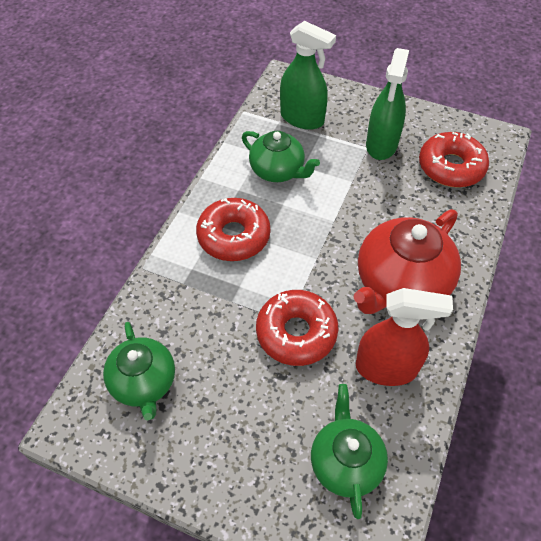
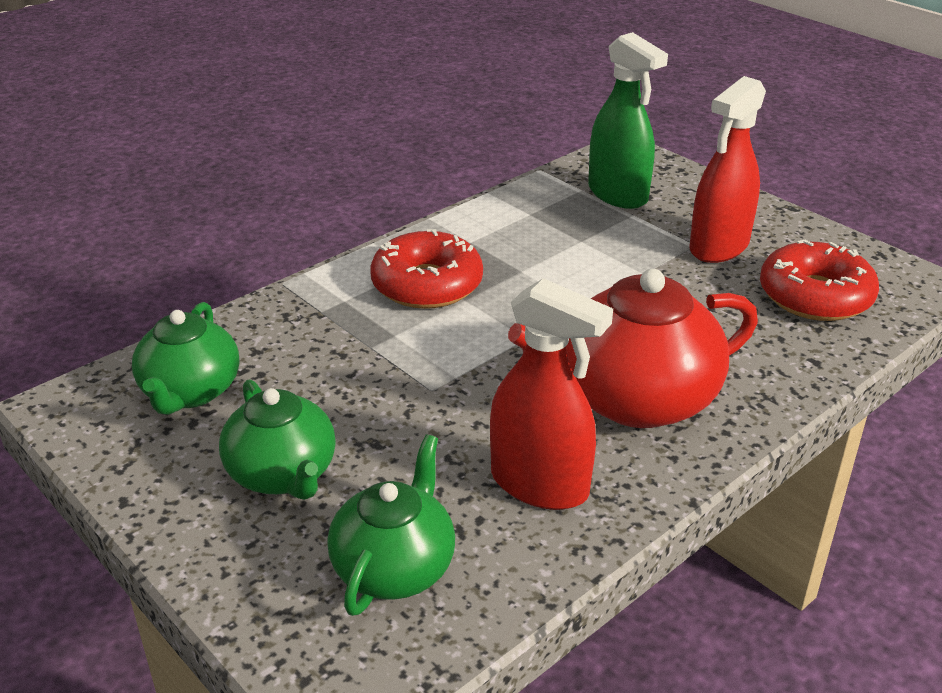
camera: 25 degrees right, 20 degrees down
(278, 171) = (541, 237): green teapot -> green teapot (283, 474)
(296, 333) = (435, 405): red donut -> none
(381, 145) = (719, 247): green spray bottle -> red spray bottle

